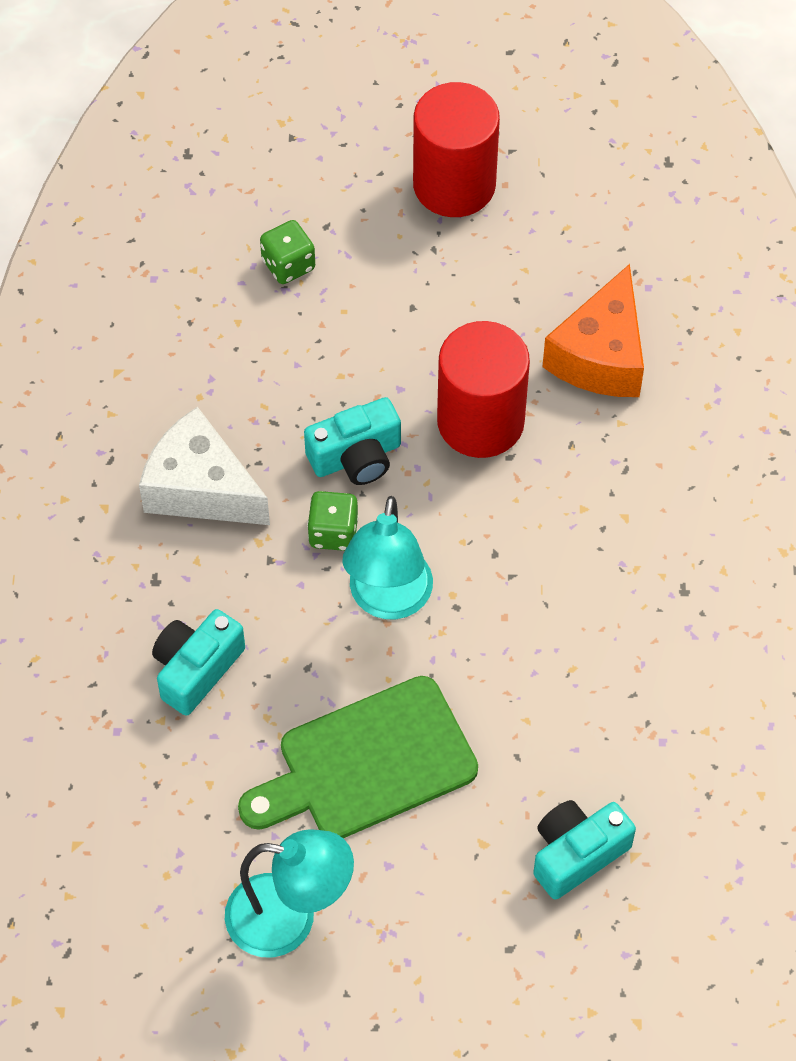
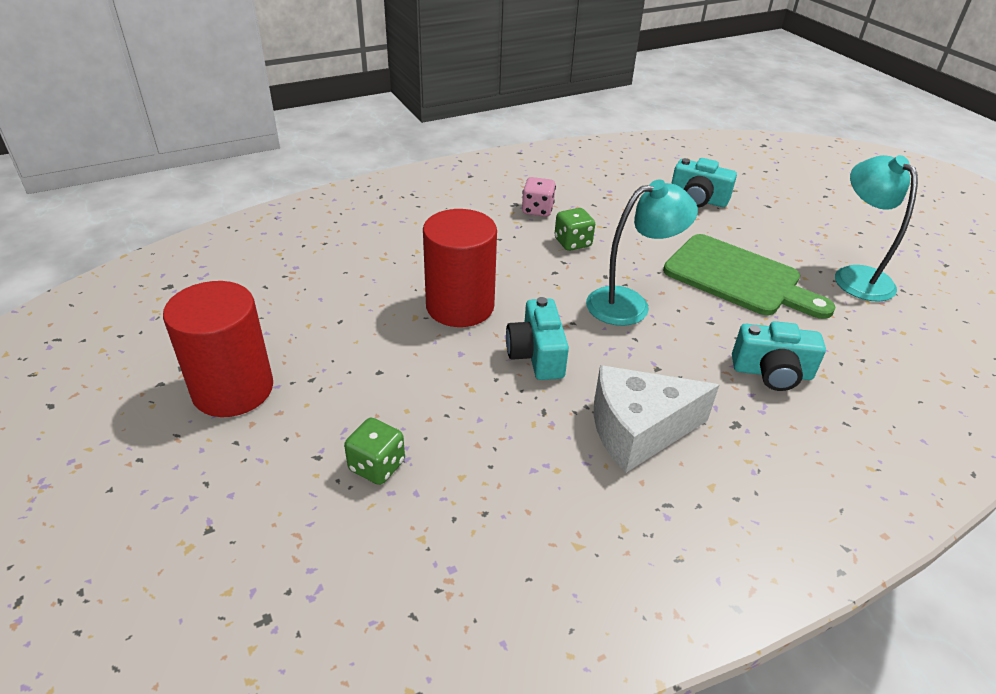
camera: 120 degrees left, 20 degrees down
(201, 488) = (638, 430): white cheese -> white cheese turned 75 degrees clockwise
(333, 532) = (606, 345): green dice -> green dice (572, 243)
(356, 457) = (536, 355): turquoise camera -> turquoise camera turned 135 degrees counterclockwise
(601, 355) = (368, 271): orange cheese -> none
(652, 610) = (537, 210): none -> pink dice

